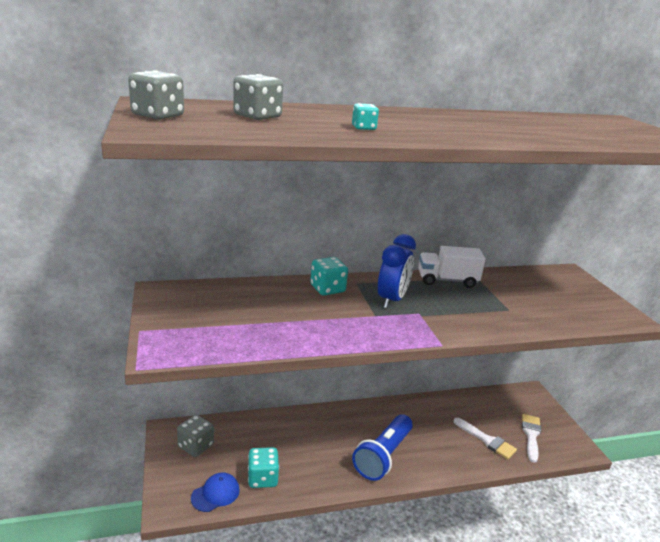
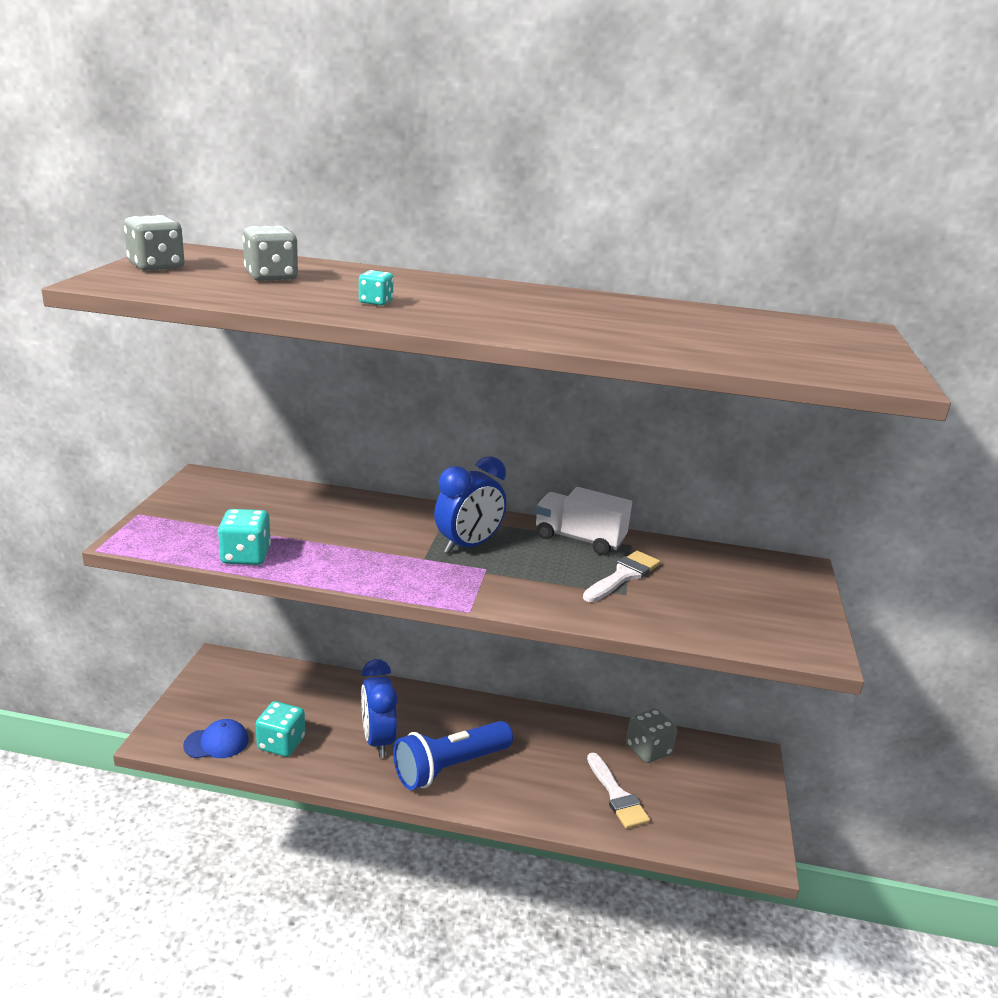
camera: 25 degrees right, 0 degrees up
(196, 446) = (235, 686): grey dice -> grey dice (648, 750)
(325, 453) = (378, 740): none -> blue clock
(327, 289) = (399, 515): turquoise dice -> turquoise dice (246, 556)
(531, 435) = (694, 811): white brush -> white brush (623, 576)

